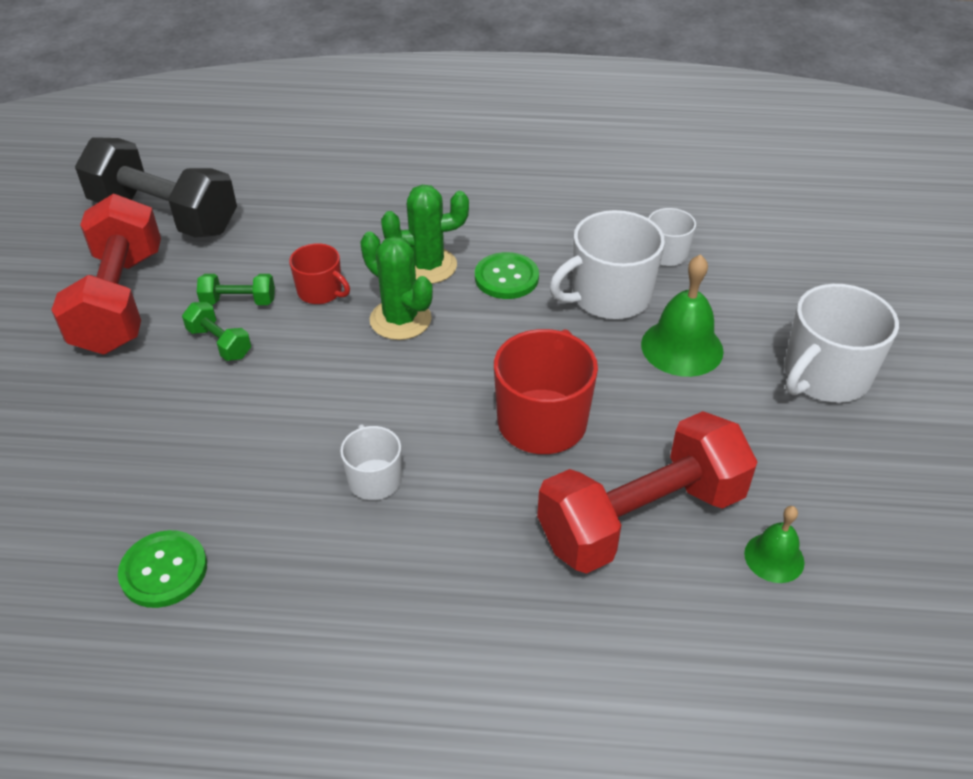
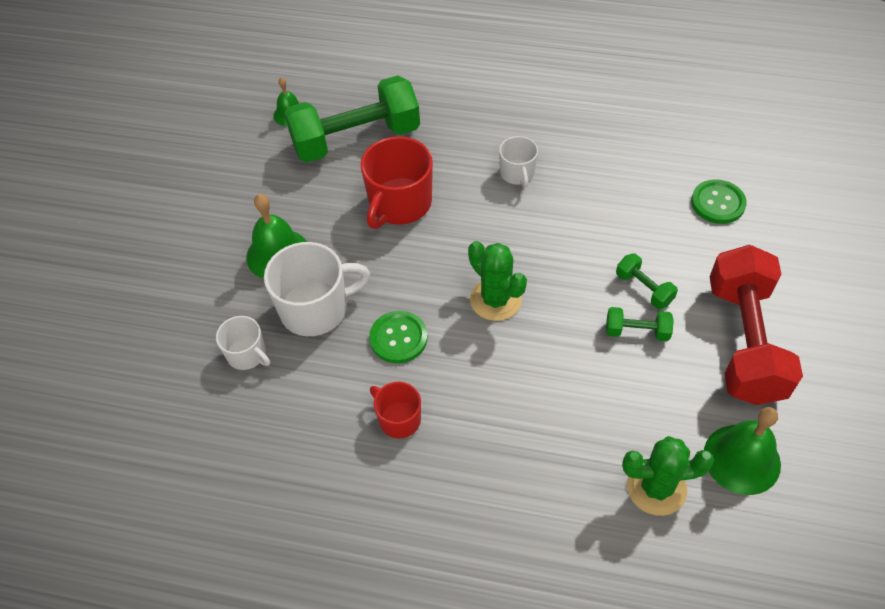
camera: 170 degrees left, 10 degrees up
(164, 215) = (741, 459): black dumbbell -> green bell
(164, 570) = (640, 131): green button -> green button (718, 203)
(321, 291) = (565, 336): red mug -> red mug (399, 419)
(428, 266) = (468, 359): green cactus -> green cactus (656, 487)
(641, 518) = (356, 139): red dumbbell -> green dumbbell
(824, 376) = (187, 222): white mug -> none

